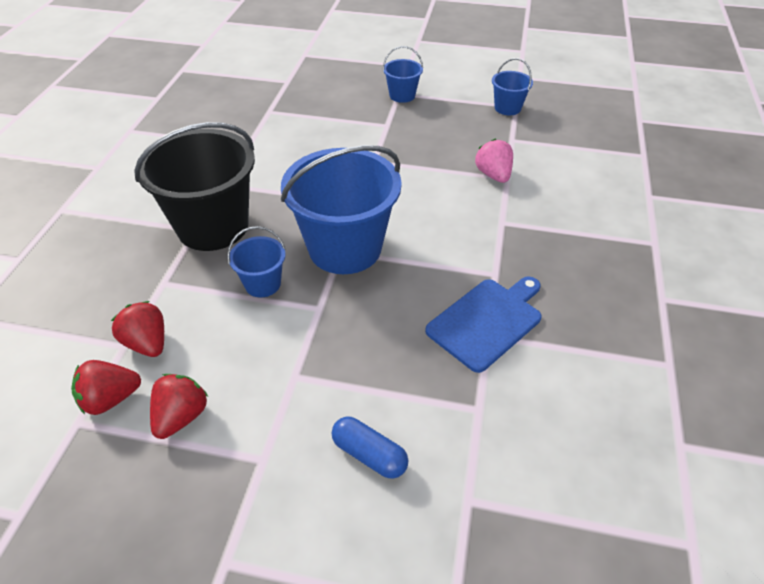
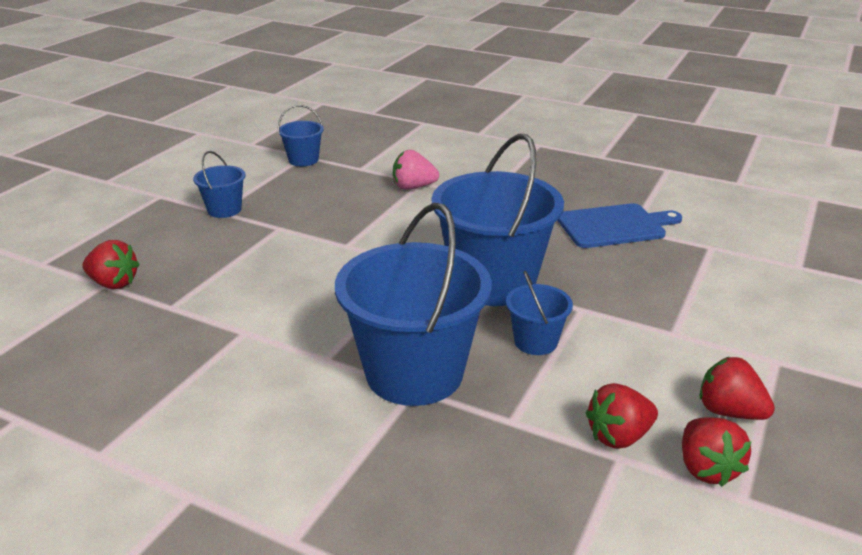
camera: 75 degrees left, 15 degrees down
(213, 226) = (414, 373): black bucket -> blue bucket
(289, 84) = (113, 283): none -> red strawberry
(369, 454) = (762, 303): blue capsule -> none
(487, 321) = (614, 226): blue cutting board -> blue cutting board turned 105 degrees clockwise

